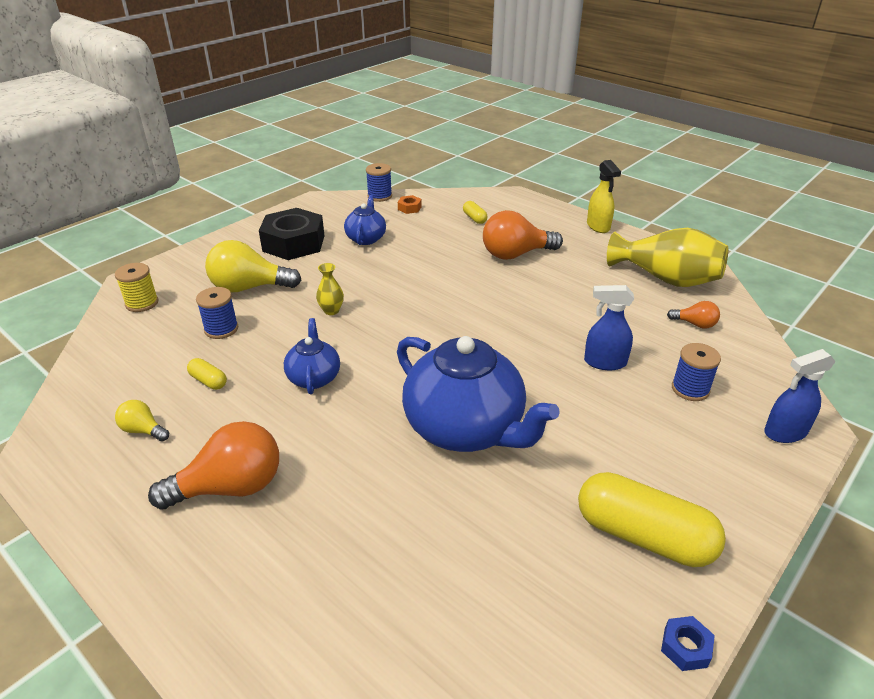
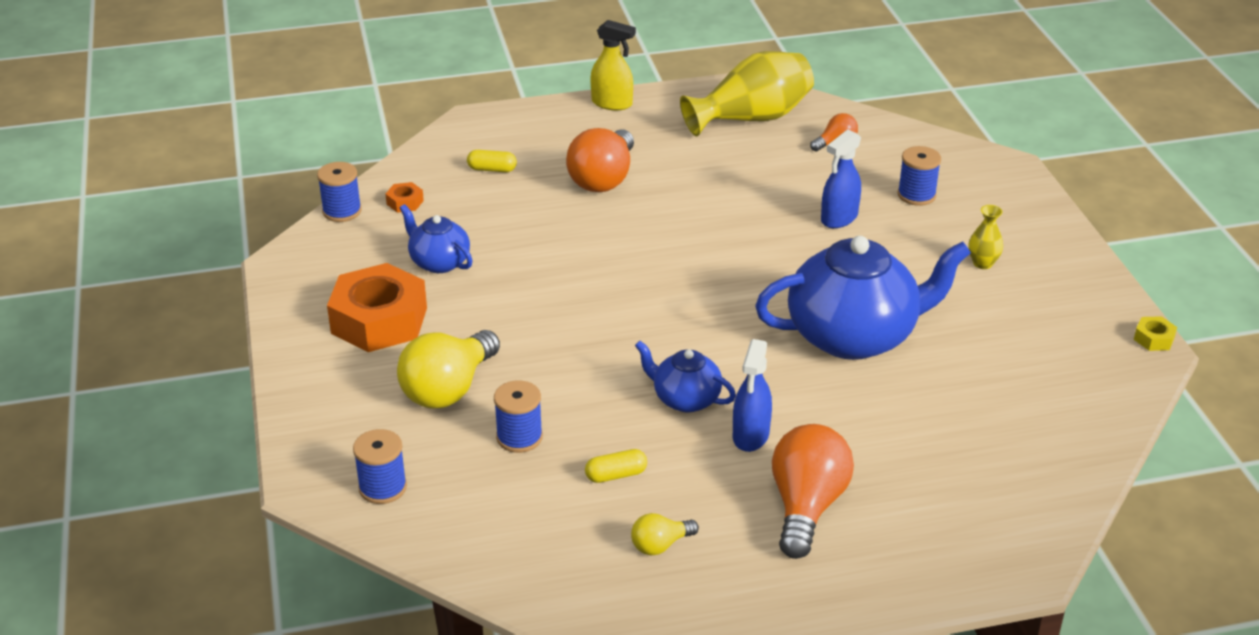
camera: 55 degrees left, 0 degrees up
(142, 303) = (382, 487): yellow spool -> blue spool
(293, 243) = (379, 320): black nut -> orange nut
(331, 310) = (571, 344): yellow vase -> yellow vase (982, 263)
(643, 536) = (1050, 305): yellow capsule -> none
(685, 647) = (1153, 339): blue nut -> yellow nut
(785, 432) = (1005, 182): blue spray bottle -> blue spray bottle (750, 436)

